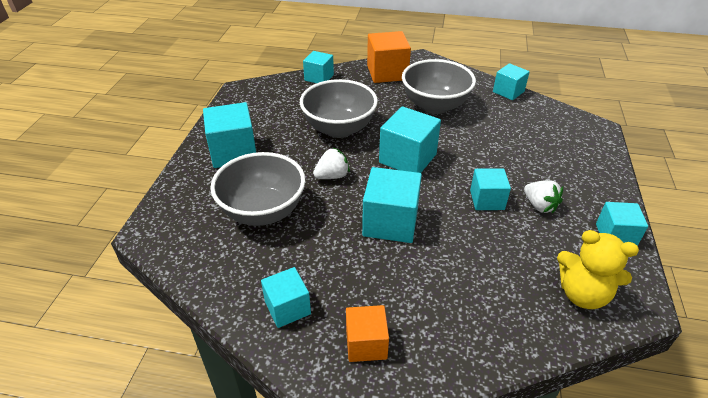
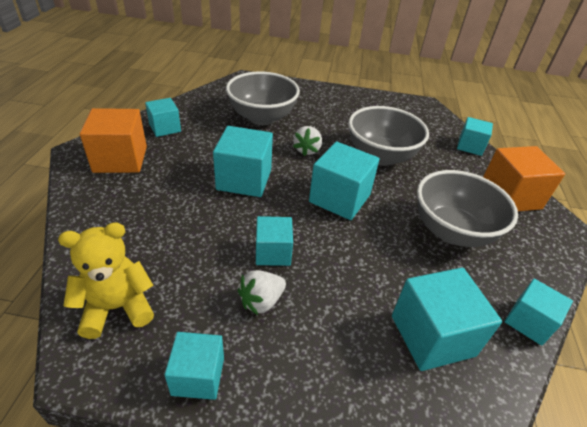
camera: 85 degrees right, 0 degrees up
(233, 152) = (333, 104): turquoise cube -> turquoise cube (432, 335)
(332, 176) = (307, 150): white strawberry -> white strawberry turned 45 degrees clockwise
(366, 344) = (120, 159): orange cube -> orange cube, size x1.60
(582, 294) = (117, 308): yellow teddy bear -> yellow teddy bear turned 45 degrees clockwise

